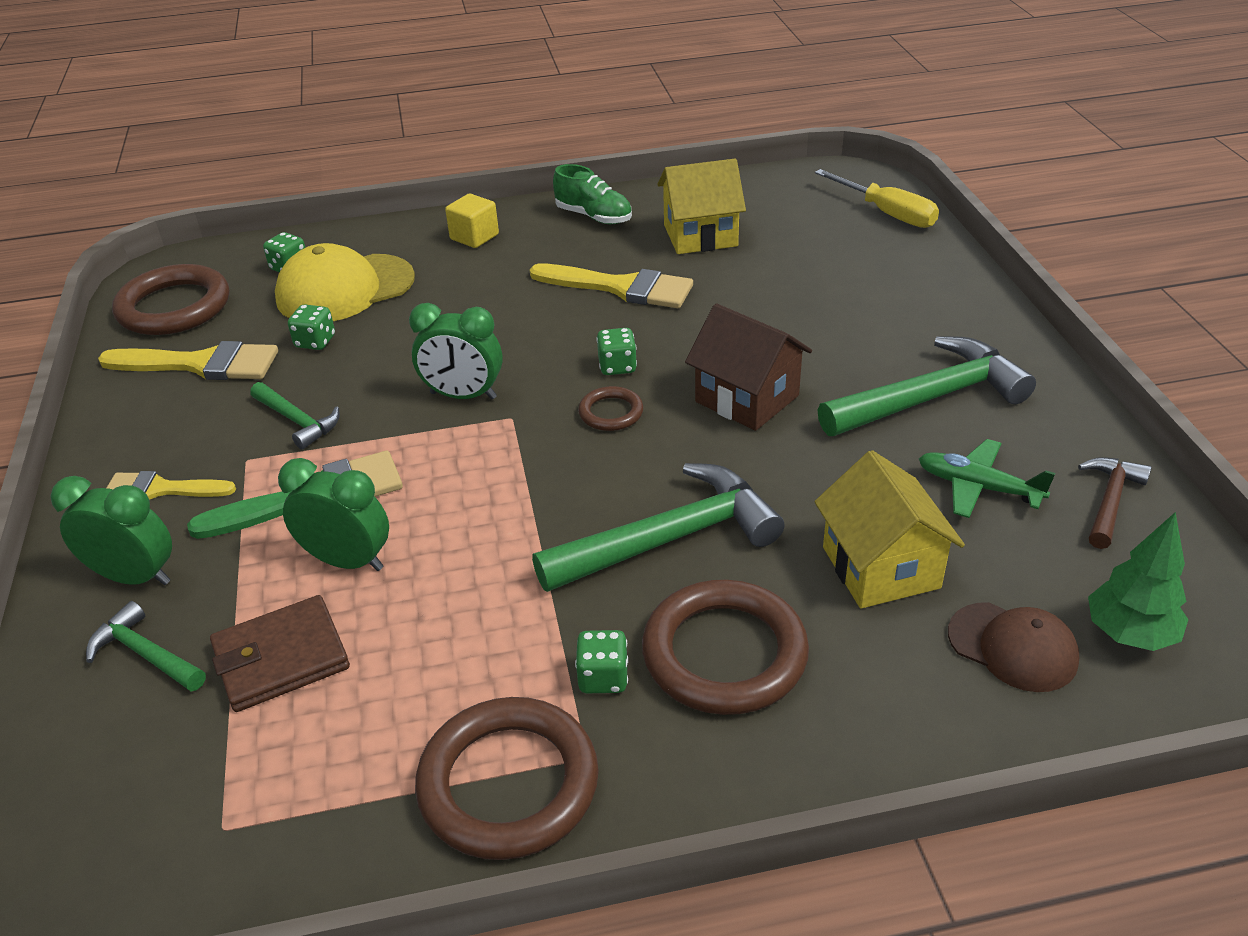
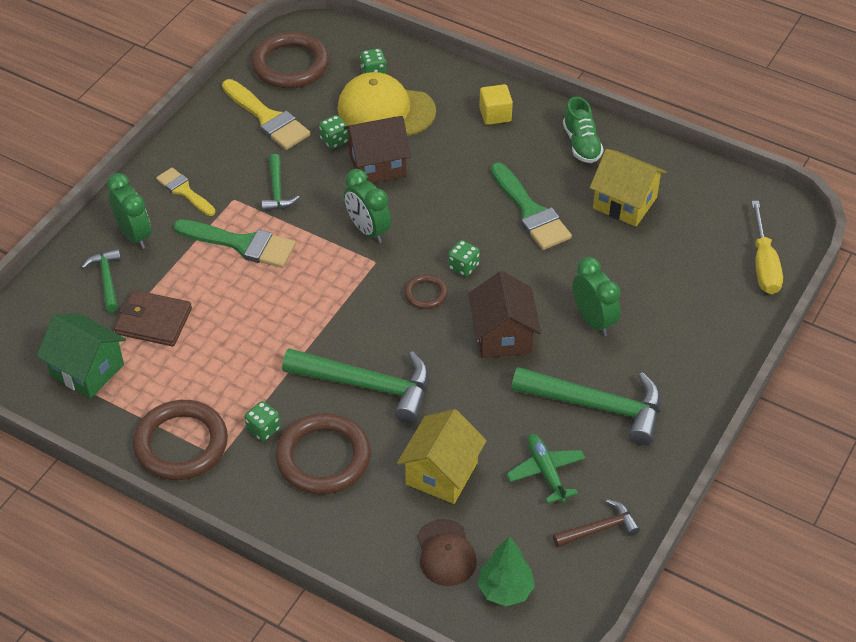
camera: 40 degrees right, 10 degrees up
(238, 792) = (87, 370): none -> green house
(347, 561) = (223, 291): green clock -> green clock (593, 320)
(397, 336) = (377, 165): none -> brown house
(621, 288) = (530, 212): yellow brush -> green brush

